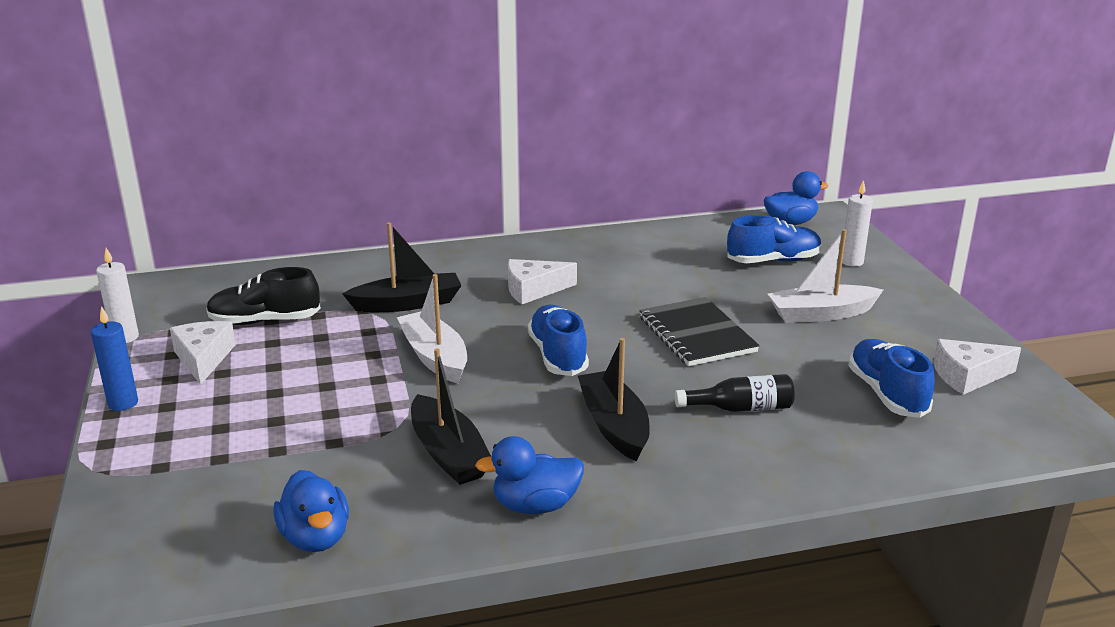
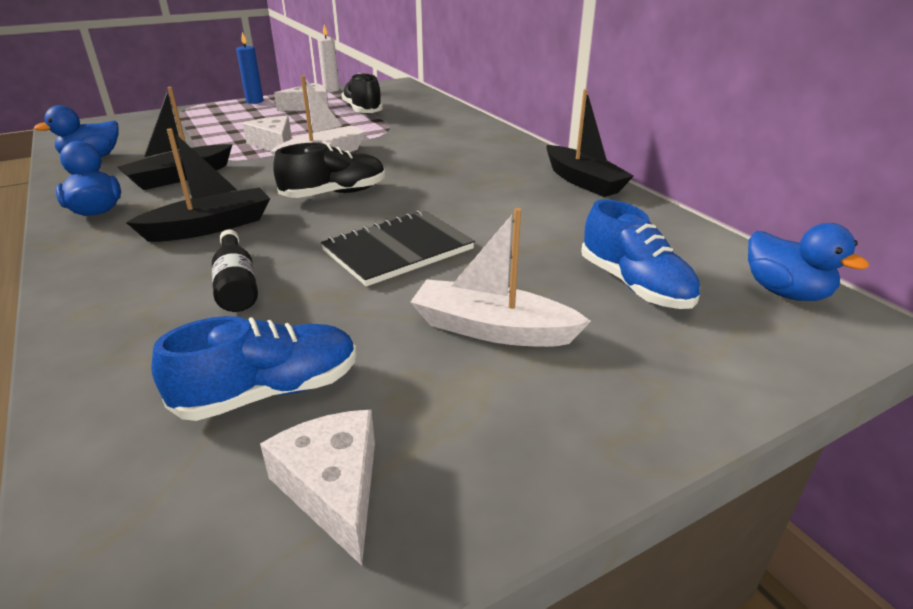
camera: 75 degrees right, 5 degrees up
(407, 303) = (407, 138): black boat -> black boat (583, 181)
(533, 290) = (457, 172): white cheese -> white cheese (274, 144)
(558, 355) = (335, 194): blue shoe -> black shoe
(821, 314) = (492, 329): white boat -> white boat turned 45 degrees counterclockwise
(851, 262) = (697, 352): white candle -> none

